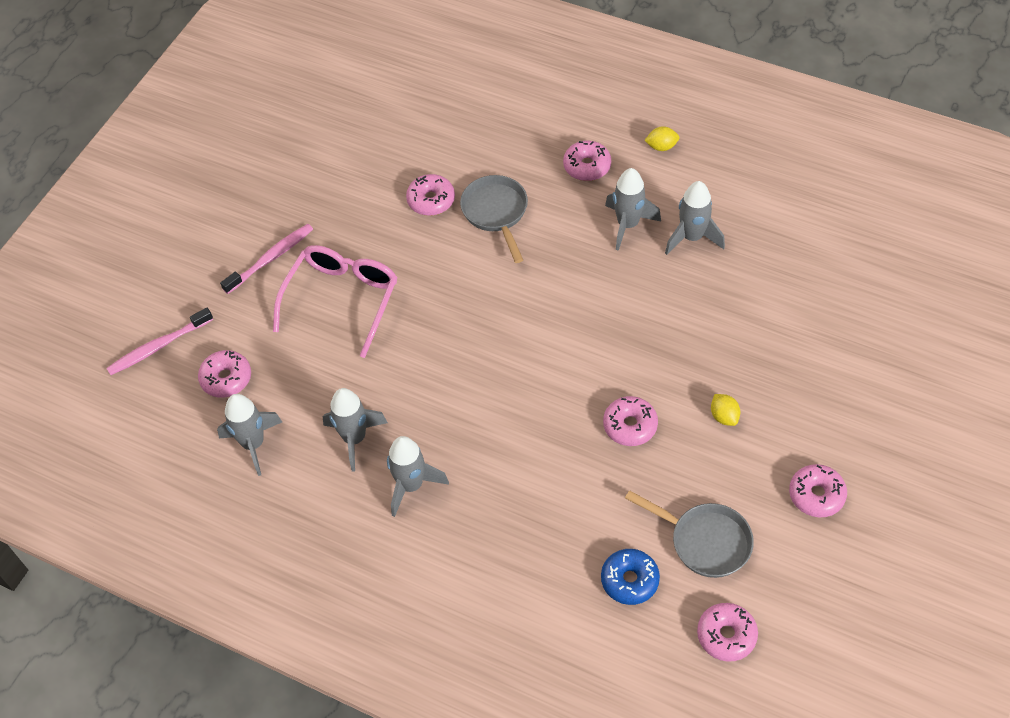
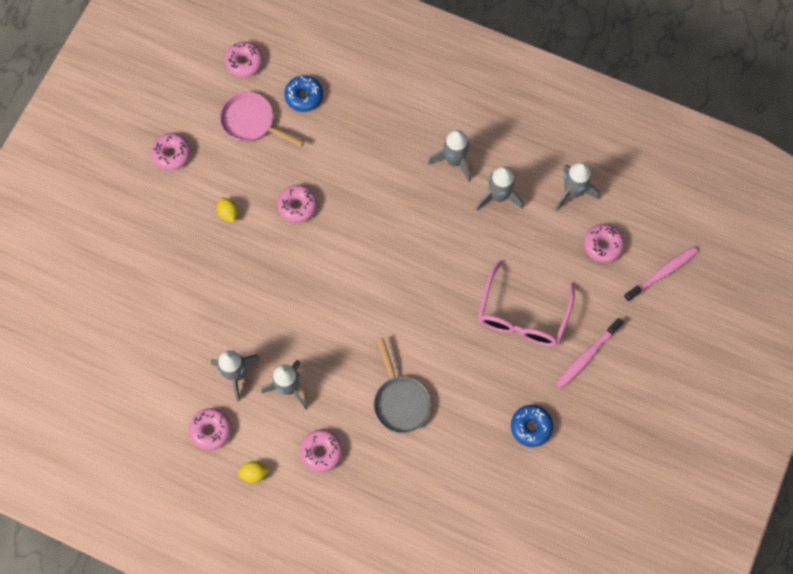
camera: 175 degrees right, 15 degrees up
(348, 191) = (531, 427): none -> blue donut
(431, 200) = (457, 415): pink donut -> pink donut (211, 430)
(705, 541) = (252, 122): grey pan -> pink pan

